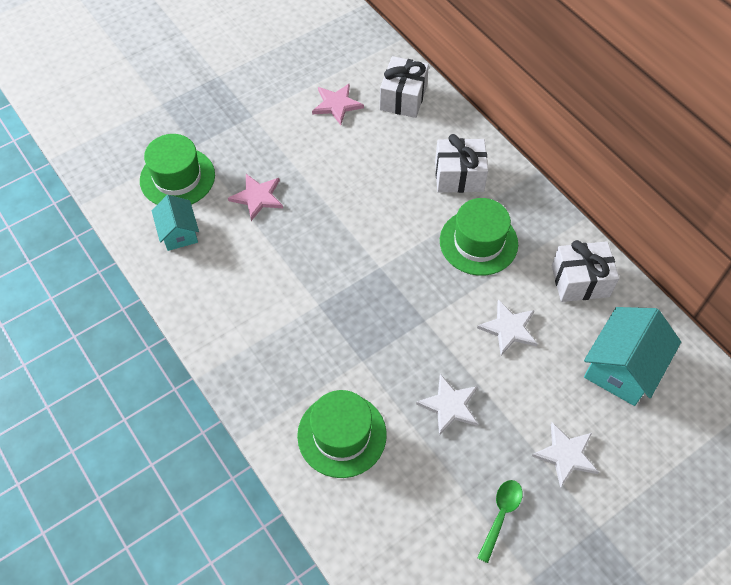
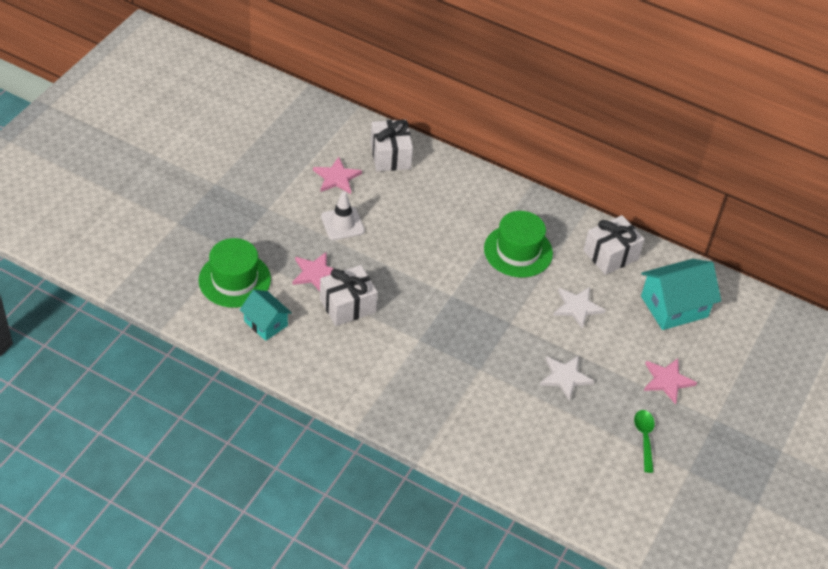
camera: 30 degrees left, 10 degrees down
(314, 154) = (342, 224): none -> white traffic cone
(342, 435) = (496, 427): green hat -> none
(459, 176) = (473, 205): white gift -> white gift (347, 305)
(566, 455) = (667, 380): white star -> pink star
(622, 367) = (674, 306): turquoise house -> turquoise house turned 60 degrees clockwise

